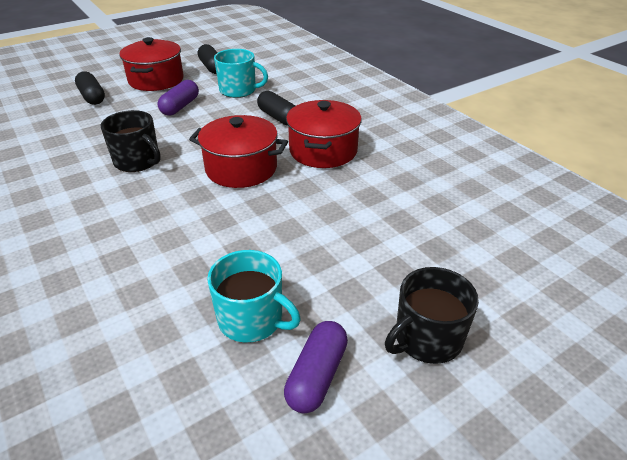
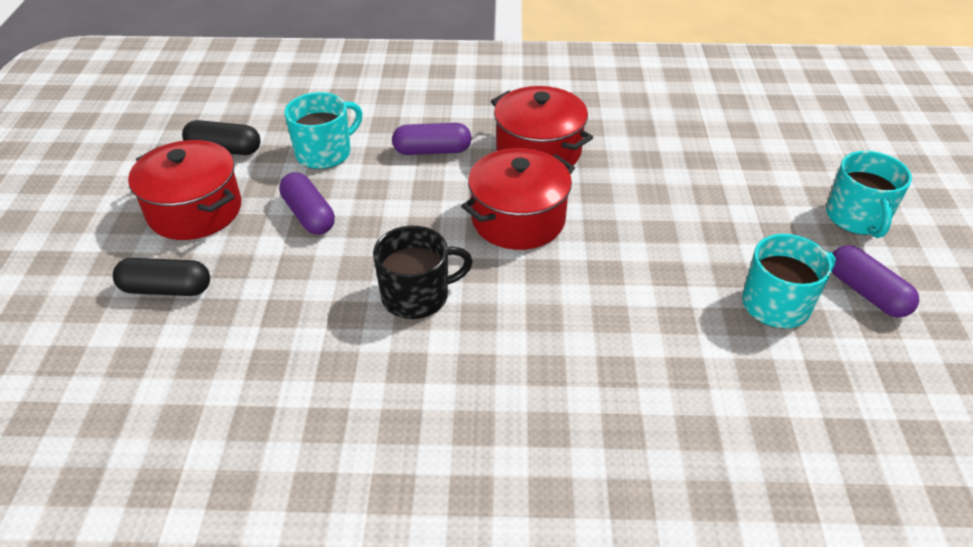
camera: 55 degrees left, 5 degrees up
(278, 117) = (432, 151): black capsule -> purple capsule
(427, 339) = (857, 218): black mug -> turquoise mug

